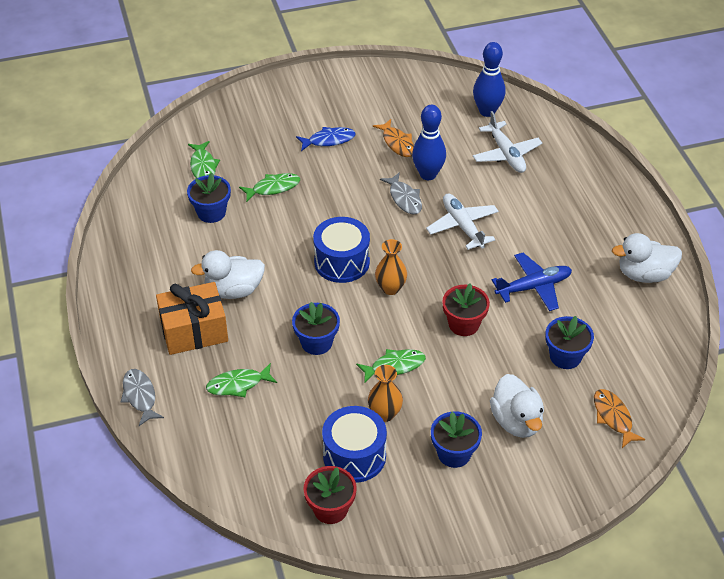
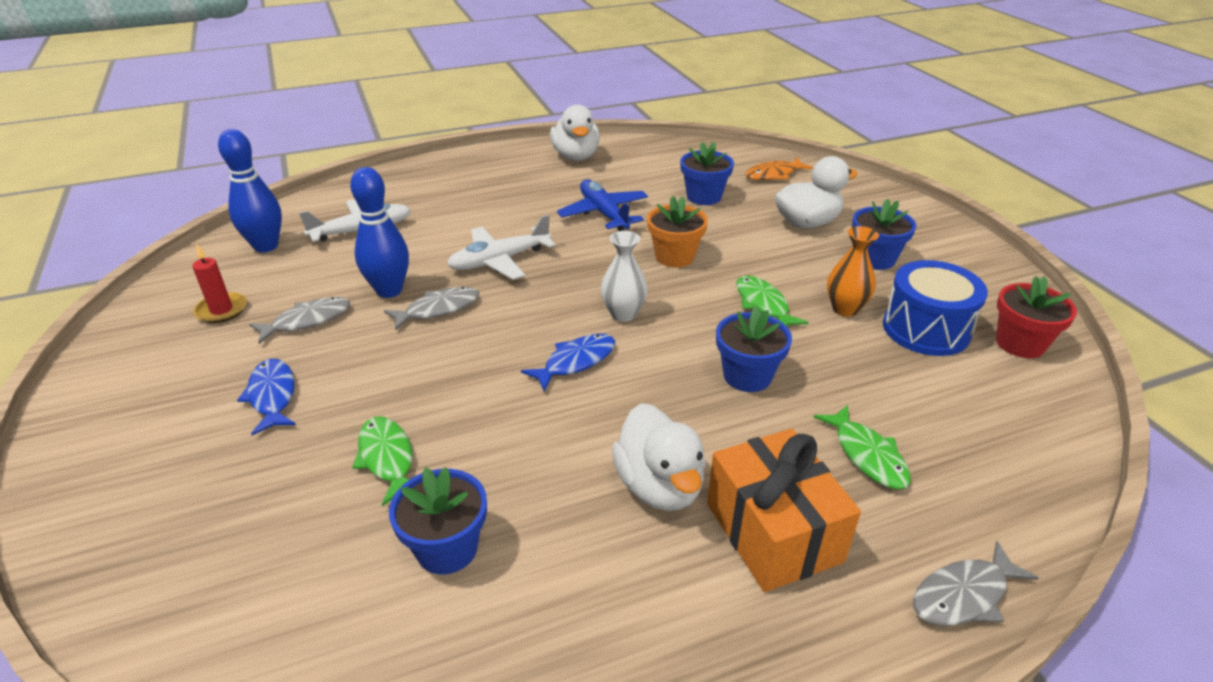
camera: 95 degrees left, 10 degrees down
(203, 166) = (291, 585): green fish -> none
(342, 262) = (575, 362): blue drum -> blue fish
(390, 288) = (623, 314): orange vase -> white vase
(397, 143) = (307, 321): orange fish -> grey fish
(412, 106) = (221, 310): none -> red candle
(464, 324) = (674, 256): red flower pot -> orange flower pot

